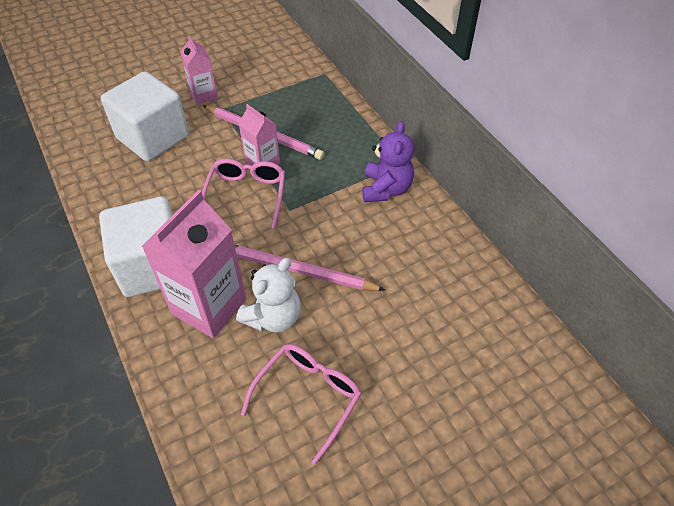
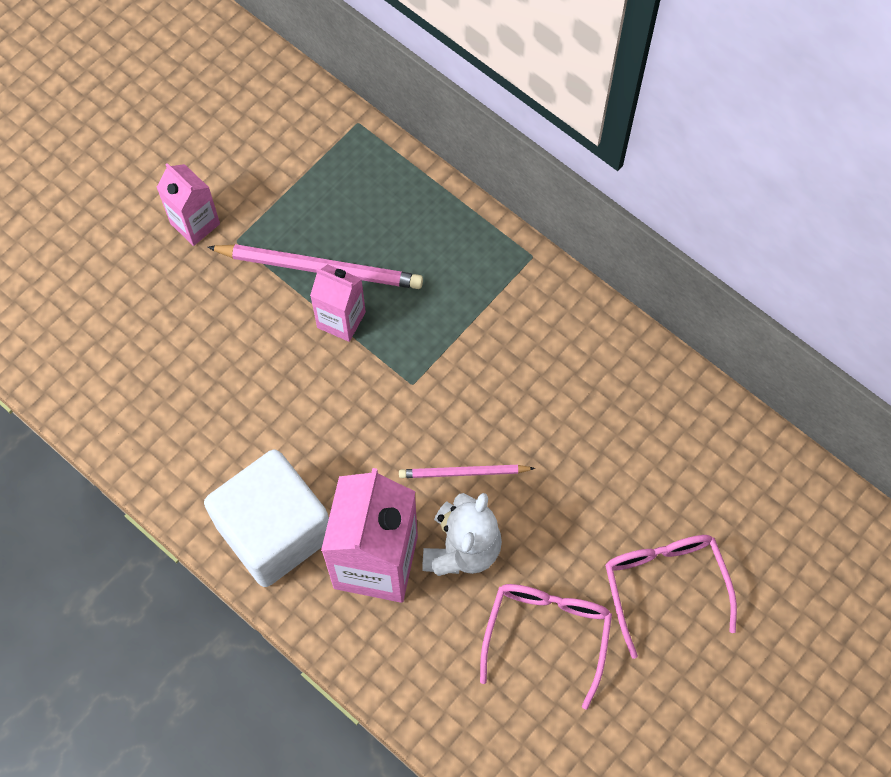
camera: 20 degrees left, 15 degrees up
(153, 137) = (160, 326): white cube -> none
(246, 196) = (344, 382): pink glasses -> pink glasses (665, 586)
(298, 270) = (464, 473): pink pencil -> pink pencil, size x0.59
(386, 189) = (527, 308): purple teddy bear -> none

